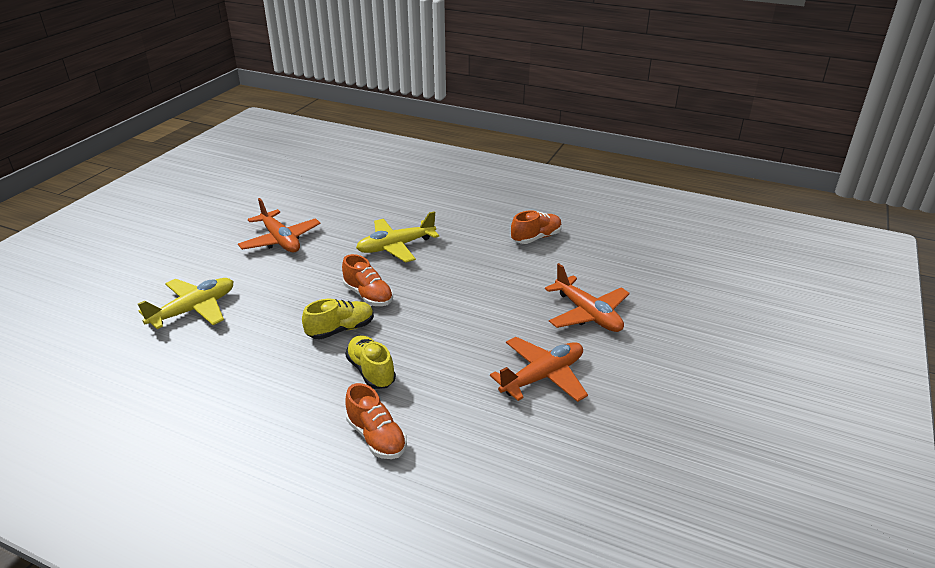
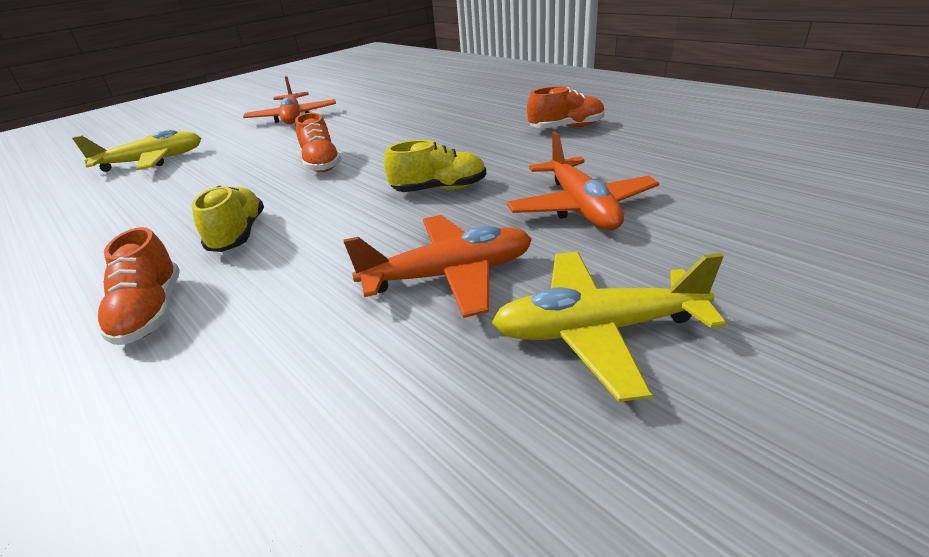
camera: 25 degrees right, 0 degrees up
(341, 329) = (257, 190): yellow shoe -> yellow shoe (439, 189)
(396, 247) = (396, 127): yellow plane -> yellow plane (597, 330)

